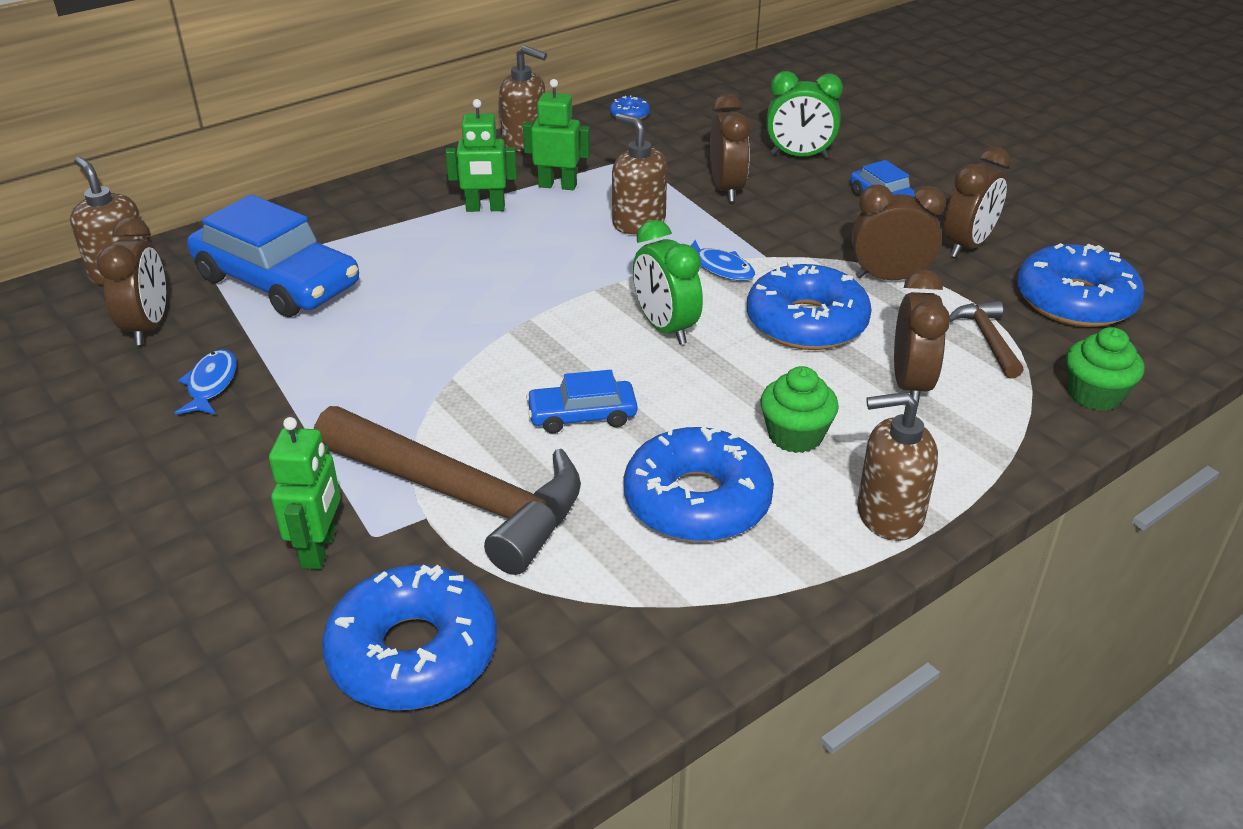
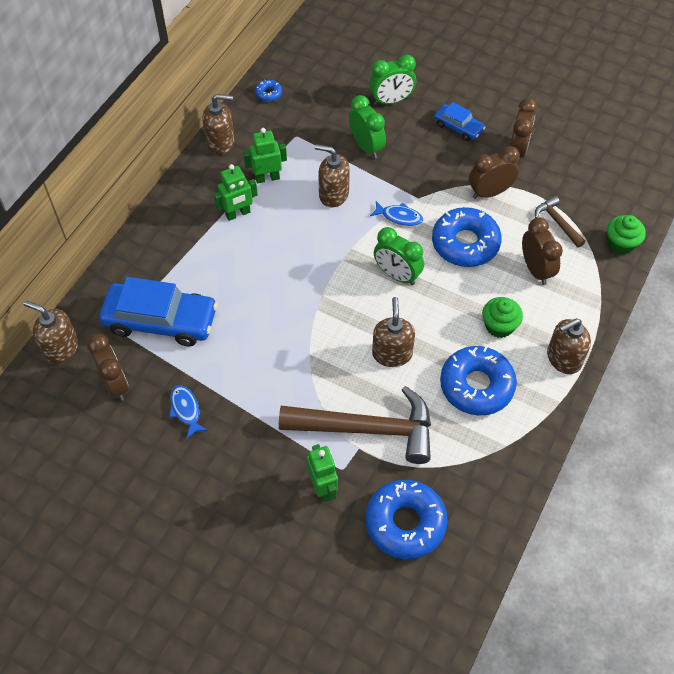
camera: 25 degrees left, 20 degrees up
(582, 415) = (392, 354): blue car -> brown soap dispenser
(726, 189) = (366, 147): brown clock -> green clock
(1075, 301) = (587, 177): blue donut -> none

